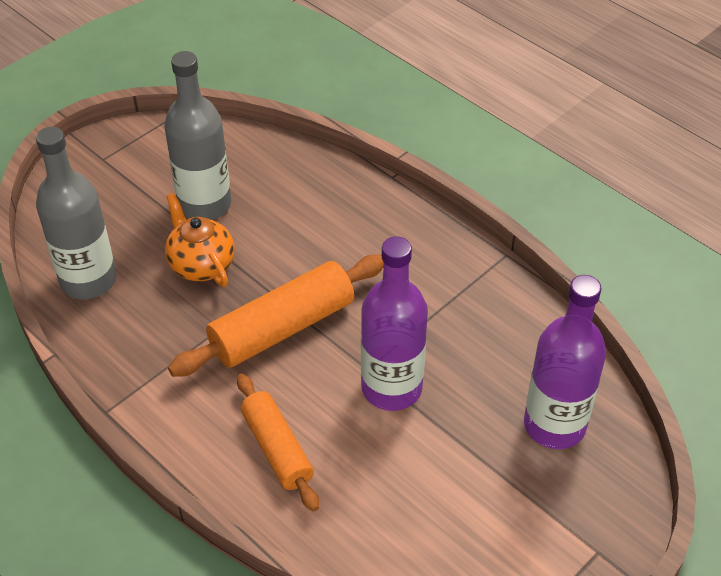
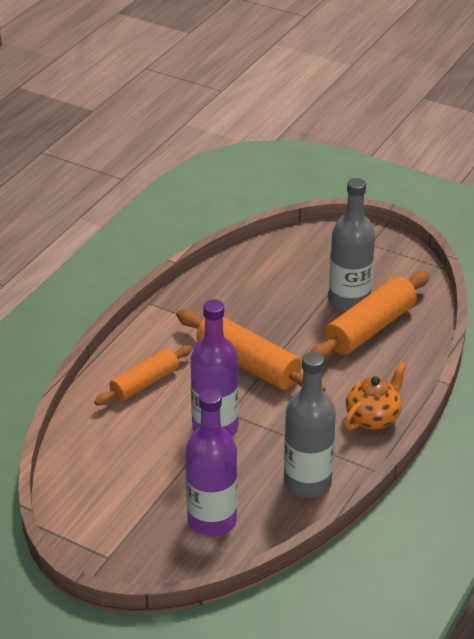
camera: 75 degrees right, 10 degrees down
(88, 280) = (253, 267): grey bottle -> grey bottle (307, 482)
(201, 265) = (290, 313): orange teapot -> orange teapot (373, 418)
(263, 199) = (370, 328): none -> orange rolling pin

